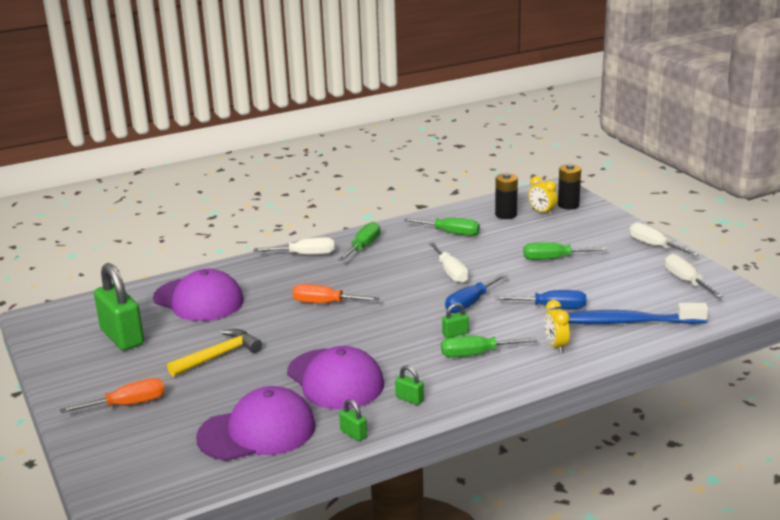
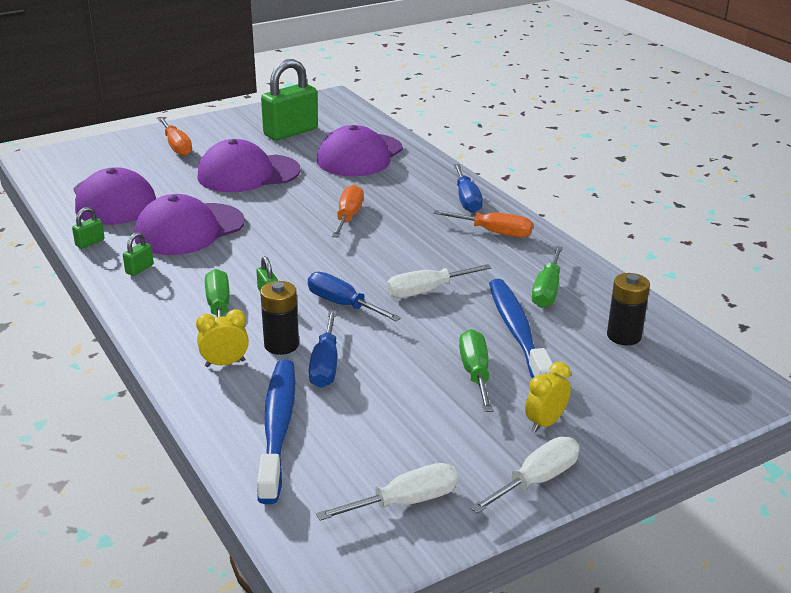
camera: 85 degrees right, 5 degrees up
(218, 356) = (248, 174): yellow hammer -> purple cap
(305, 255) = (467, 200): white screwdriver -> blue screwdriver
(363, 247) = (494, 232): green screwdriver -> orange screwdriver
(504, 244) = (517, 332): none -> blue toothbrush
(542, 212) = (644, 369): yellow clock -> yellow clock (545, 423)
(568, 205) = (683, 397): black battery -> black battery (281, 345)

